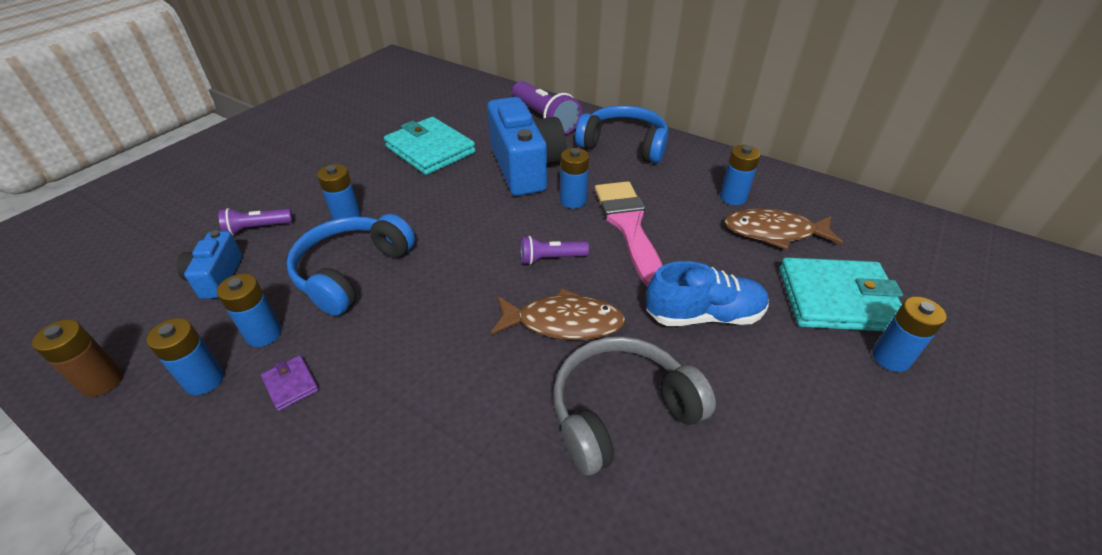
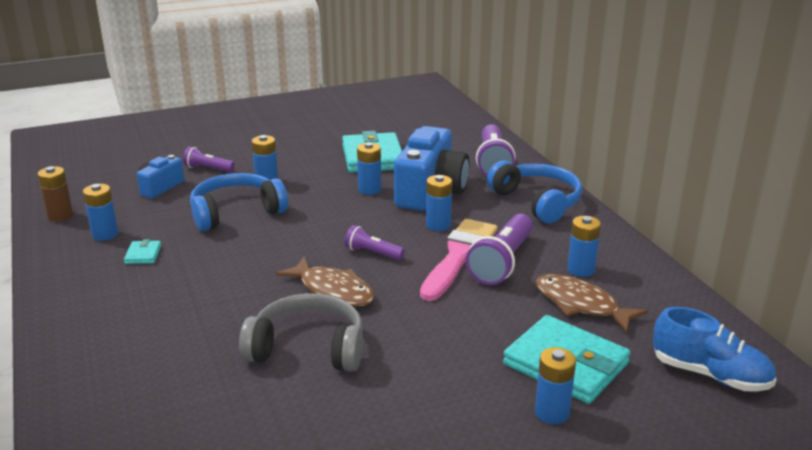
camera: 35 degrees right, 15 degrees down
(264, 334) = (154, 225): blue battery -> blue battery (369, 189)
(291, 384) = (143, 254): purple wallet -> turquoise wallet
(669, 217) = (502, 262): none -> purple flashlight
(703, 315) = (438, 327): blue shoe -> blue shoe (710, 374)

